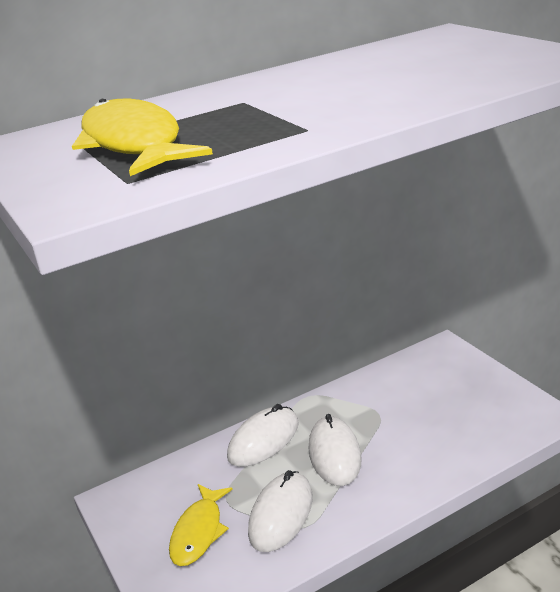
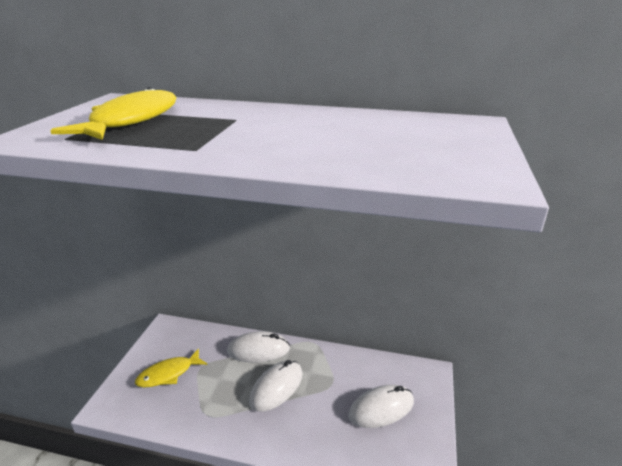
camera: 40 degrees right, 0 degrees up
(281, 514) = (208, 398): white mouse -> white mouse (381, 409)

